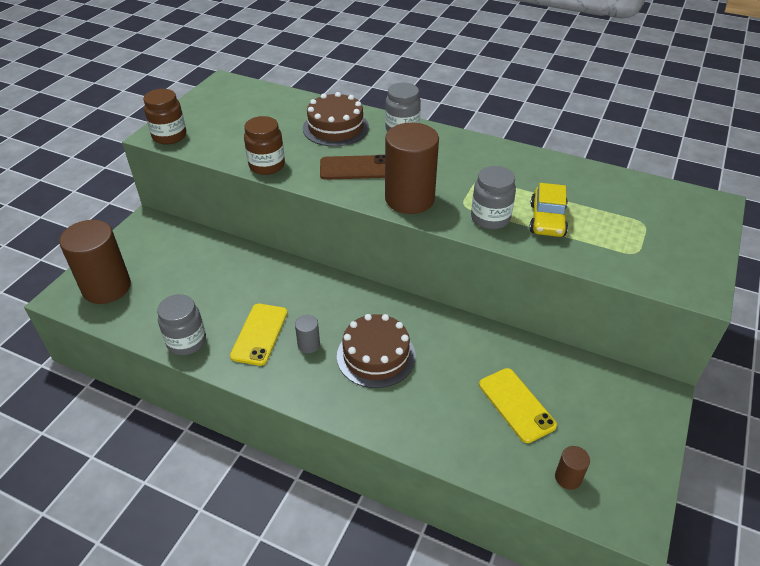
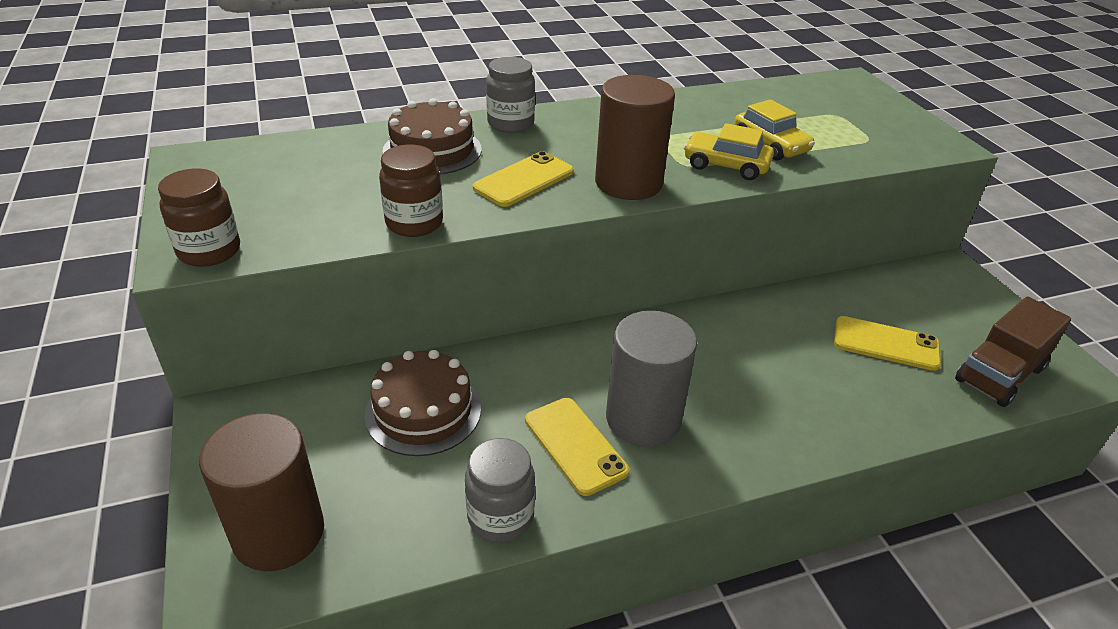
camera: 45 degrees left, 5 degrees down
(309, 344) = (643, 418): grey cylinder -> grey cylinder, size x2.29
(355, 168) = (524, 180): brown phone -> yellow phone
(376, 356) = (721, 383): brown cake -> brown cake (423, 411)
(490, 218) = (726, 165): grey jar -> yellow car
(568, 477) = (999, 375): brown cylinder -> brown truck

